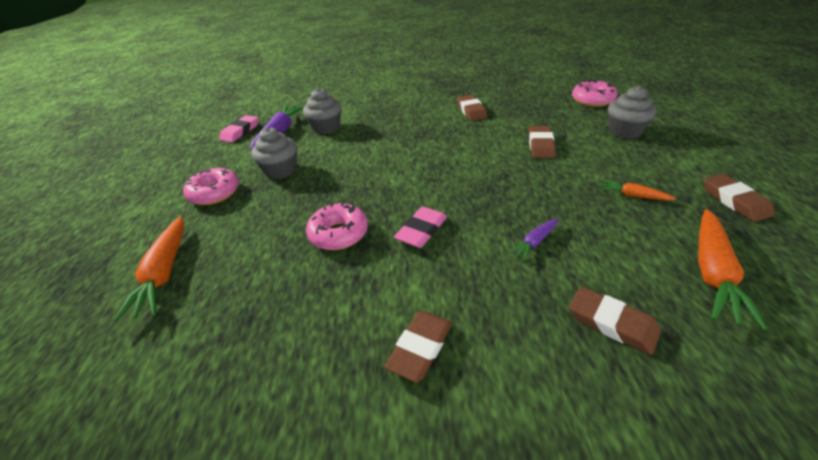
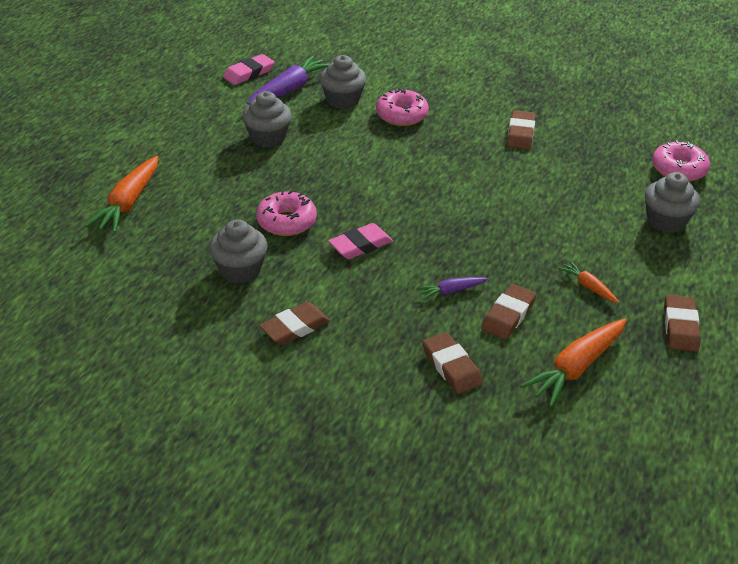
camera: 20 degrees right, 0 degrees up
(215, 193) = (195, 141): pink donut -> pink donut (402, 115)
(320, 301) = (240, 270): none -> grey cupcake
(540, 145) = (554, 203): brown eraser -> brown eraser (508, 315)

